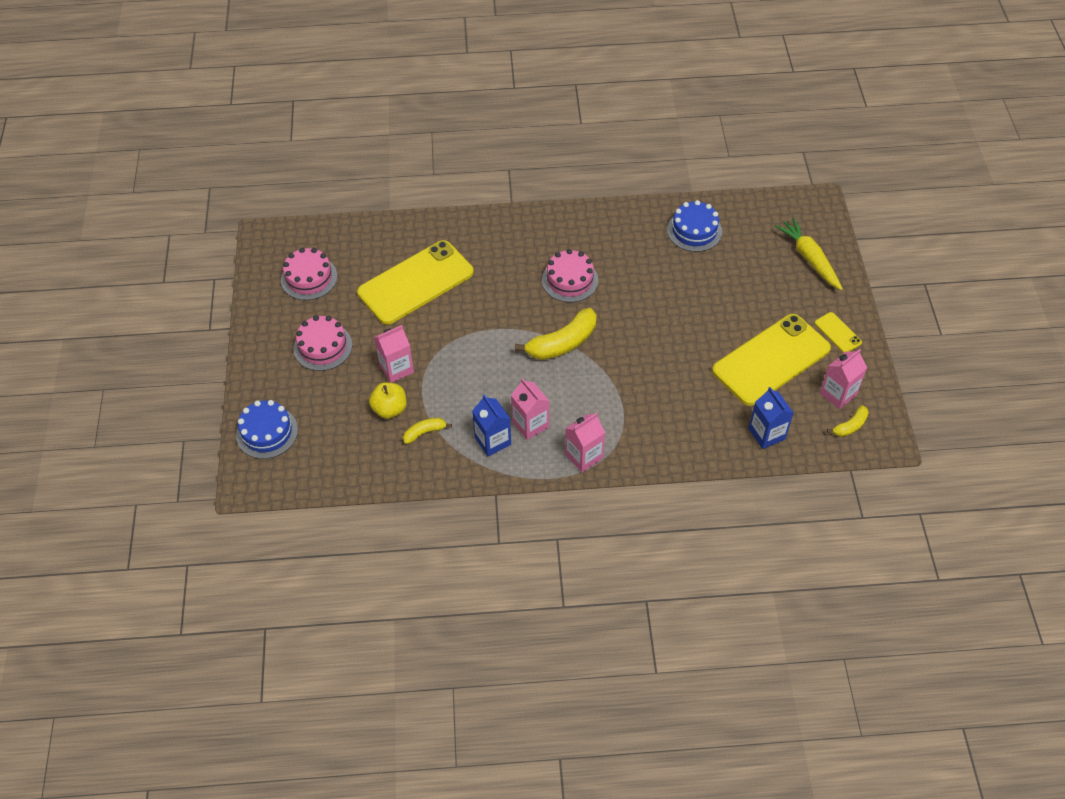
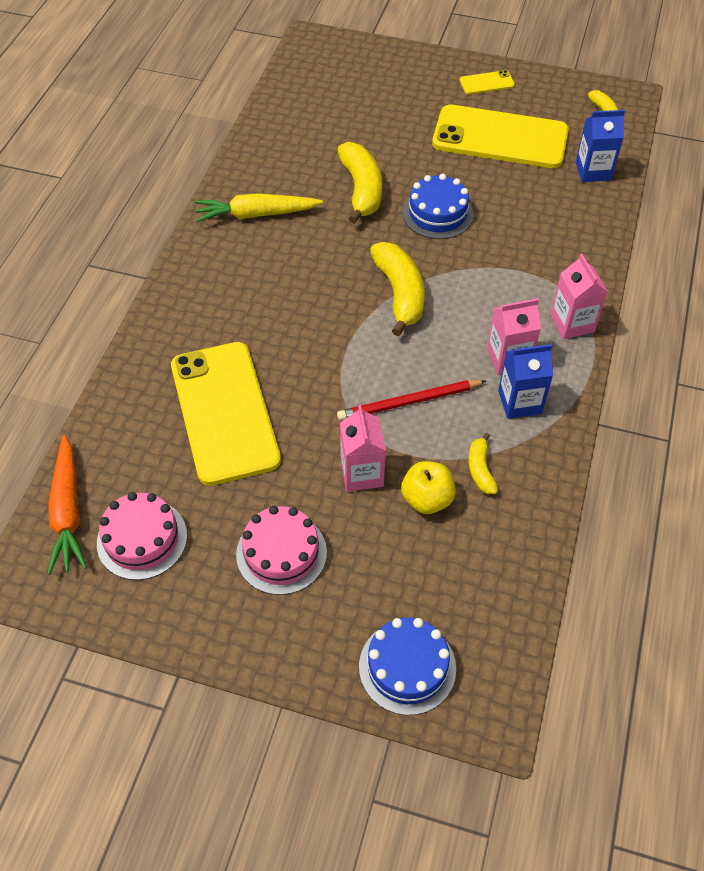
camera: 70 degrees left, 0 degrees up
(315, 238) = (68, 512): none -> orange carrot
(465, 377) = (409, 402): none -> red pencil
(570, 280) = (307, 259): pink cake -> none
(658, 289) = (361, 190): none -> yellow banana
(694, 231) = (294, 136): blue cake -> blue cake (437, 213)
(771, 360) = (500, 138): yellow phone -> yellow phone turned 60 degrees counterclockwise
(809, 258) = (381, 70): yellow carrot -> yellow carrot (256, 214)
(838, 394) = (562, 108): pink carton -> none

